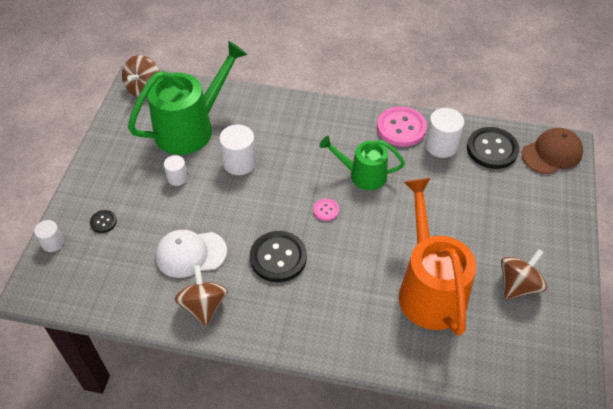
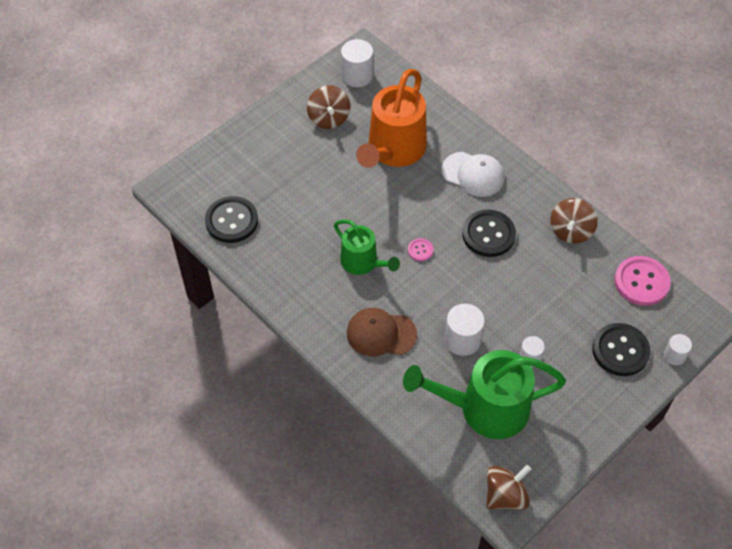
camera: 145 degrees left, 5 degrees up
(103, 222) = (620, 350): black button -> black button, size x2.10
(190, 254) = (558, 277): white cap -> white cap (473, 174)
(401, 128) = (287, 287): pink button -> pink button (641, 282)
(441, 145) = (270, 249): white cylinder -> white cylinder (357, 75)
(518, 285) = (329, 118): brown spinning top -> brown spinning top turned 90 degrees counterclockwise
(552, 153) = (188, 189): brown cap -> brown cap (381, 334)

